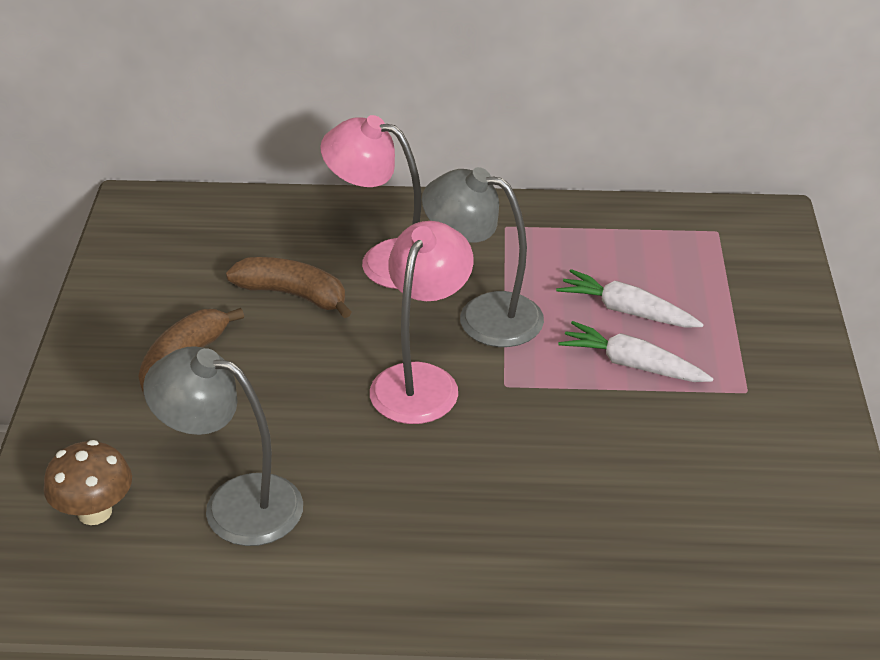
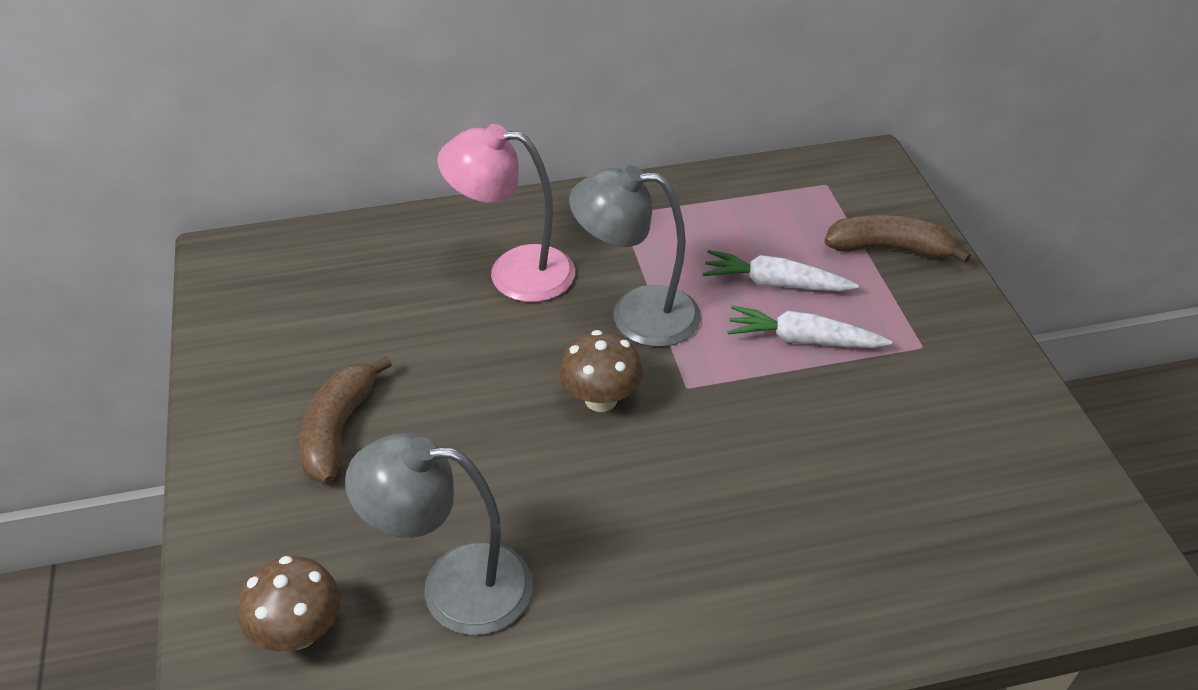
camera: 15 degrees left, 5 degrees up
(293, 295) = (431, 328): brown banana -> brown banana (889, 249)
(421, 380) = (600, 399): pink lamp -> brown mushroom

